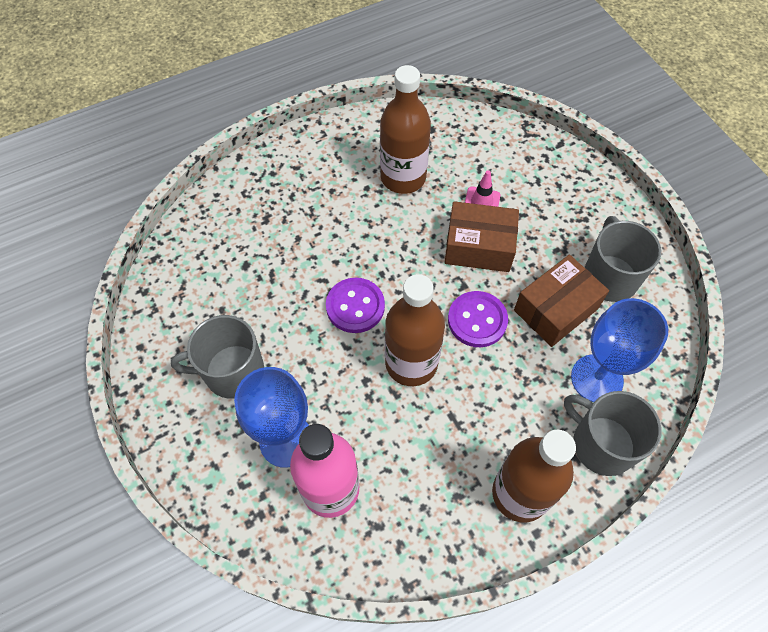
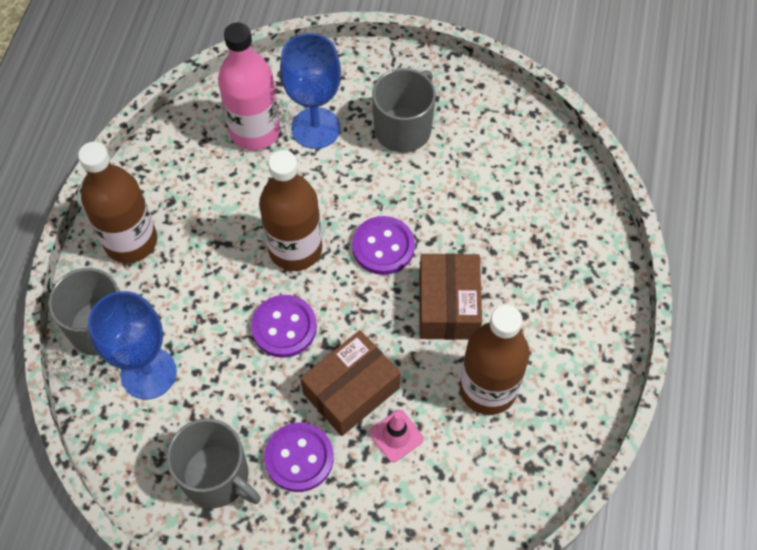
camera: 130 degrees right, 0 degrees up
(549, 242) = (299, 458): none -> purple button
(556, 309) = (233, 399): brown box -> brown box (448, 305)

